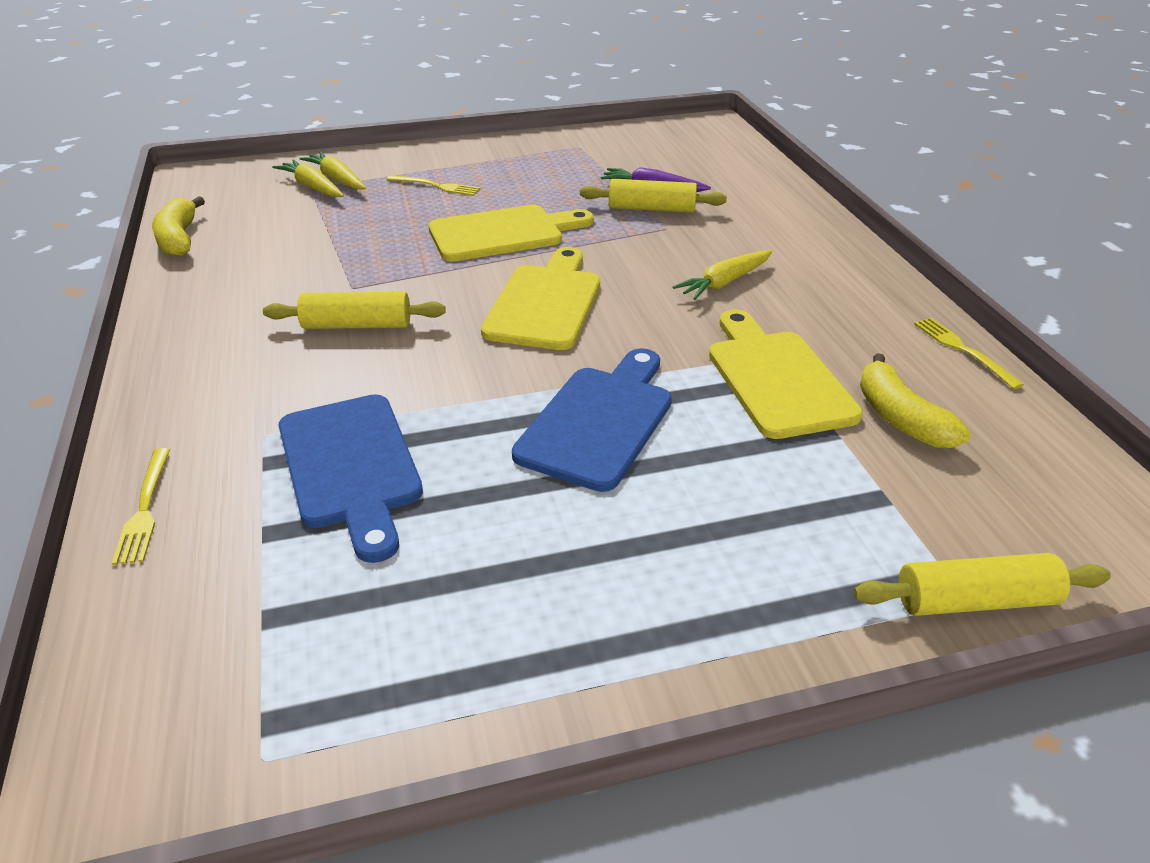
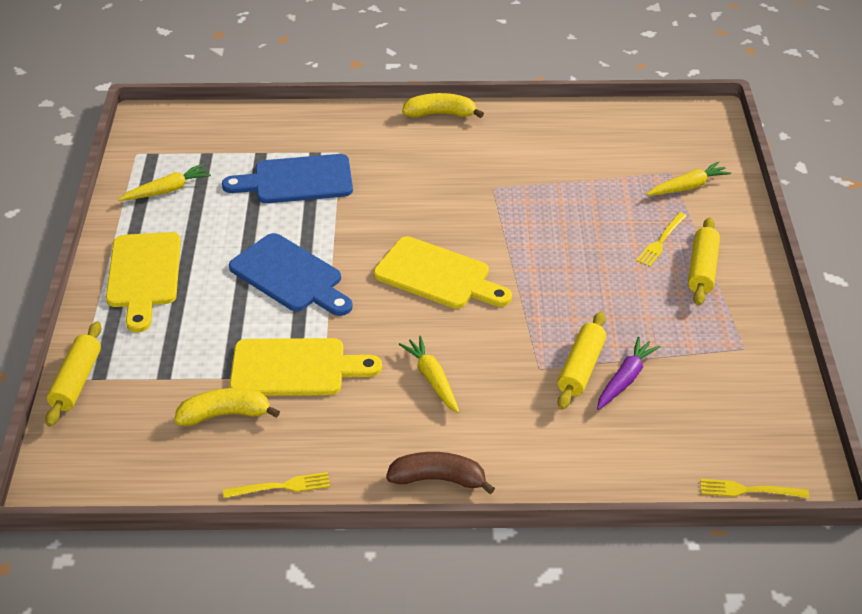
camera: 105 degrees right, 5 degrees up
(144, 509) = (297, 118): yellow fork -> yellow fork (748, 490)
(179, 238) = (593, 113): yellow banana -> yellow banana (440, 114)
(312, 187) = (673, 173): yellow carrot -> yellow carrot (167, 190)
(357, 325) = (441, 188): yellow rolling pin -> yellow rolling pin (702, 269)
(503, 233) = (557, 269): yellow cutting board -> yellow cutting board (144, 275)
(858, 261) = (438, 479): none -> brown banana

